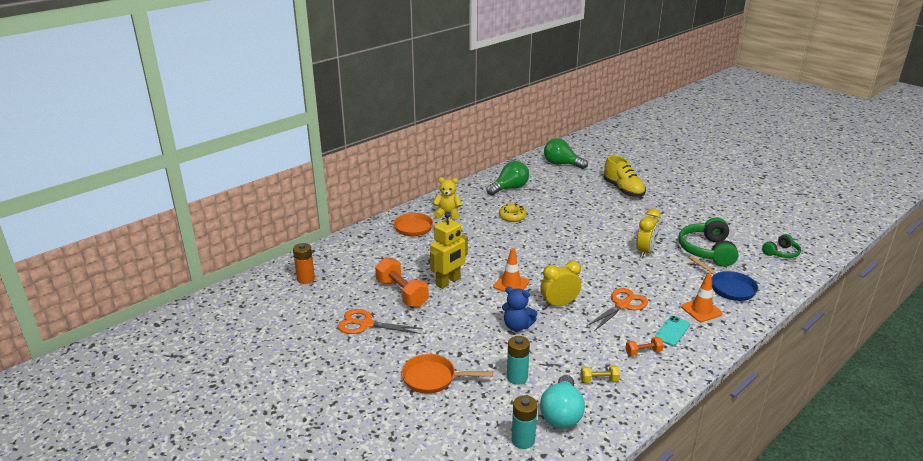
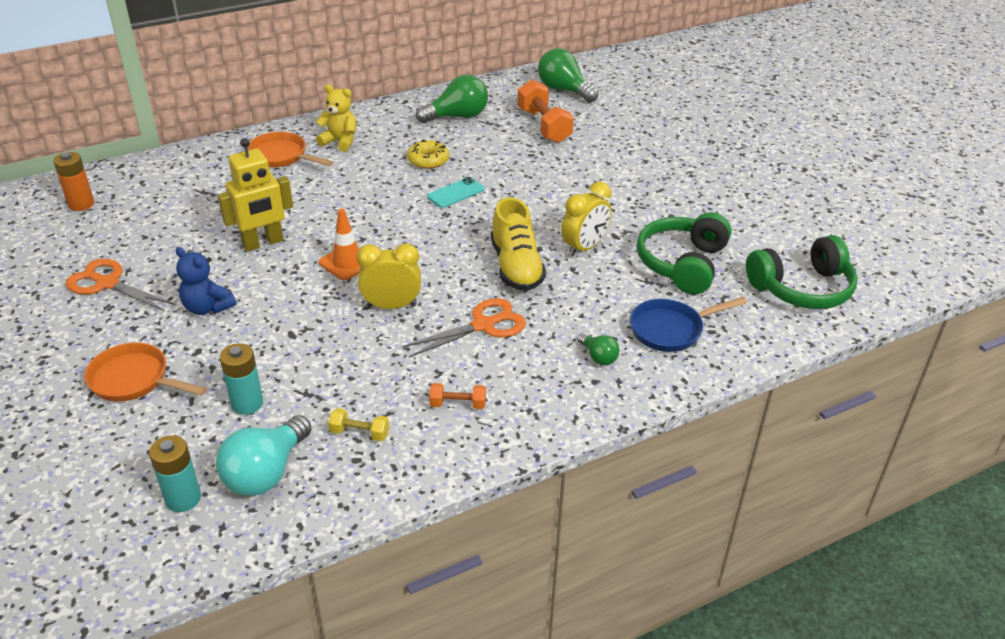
camera: 15 degrees right, 10 degrees up
(402, 293) = (188, 248): orange dumbbell -> orange dumbbell (544, 126)
(517, 326) = (306, 327): blue teddy bear -> blue teddy bear (207, 307)
(623, 190) = (626, 145): yellow shoe -> yellow shoe (516, 267)
(672, 331) = (527, 380): turquoise phone -> turquoise phone (455, 193)
(701, 310) = (598, 357): orange traffic cone -> green light bulb
(729, 288) = (671, 329): blue pan -> blue pan turned 90 degrees clockwise
(781, 253) = (802, 288): green headphones -> green headphones, size x1.78

